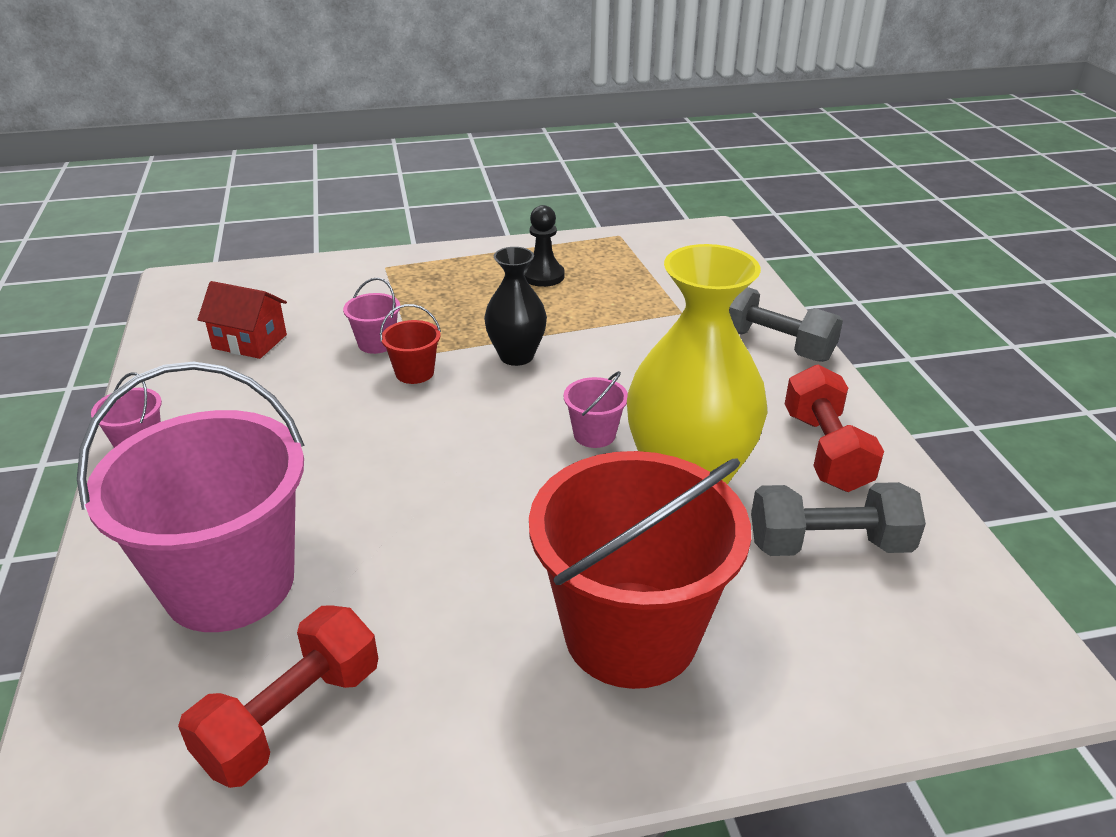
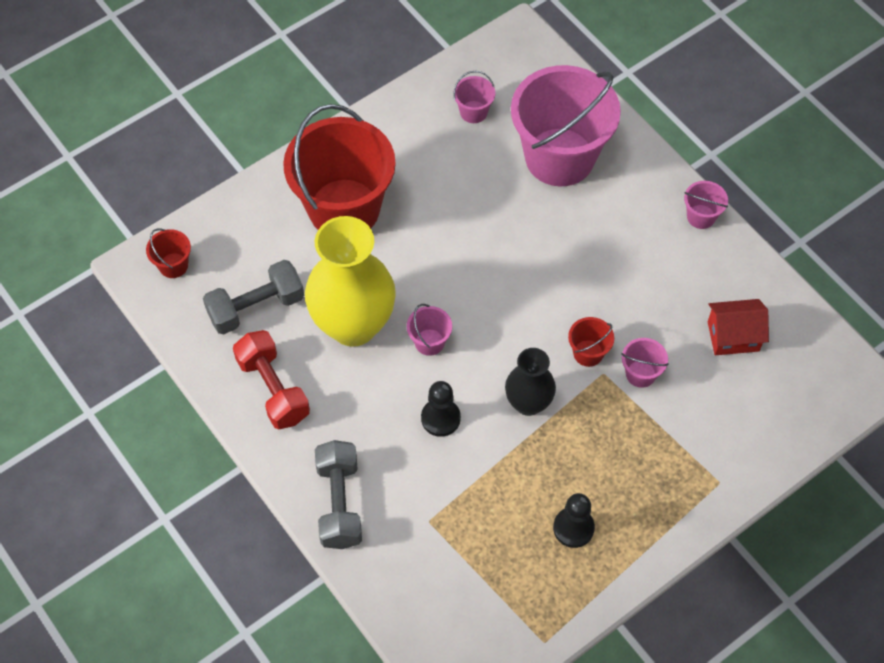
camera: 155 degrees right, 25 degrees up
(291, 717) = (473, 112): red dumbbell -> pink bucket
(623, 371) = (440, 418): none -> black pawn
(772, 345) = (339, 503): grey dumbbell -> grey dumbbell turned 75 degrees clockwise
(970, 650) = (173, 265): none -> red bucket

